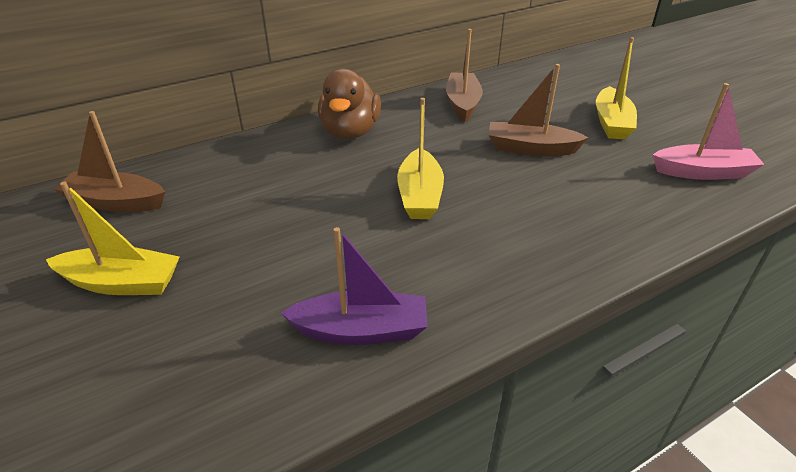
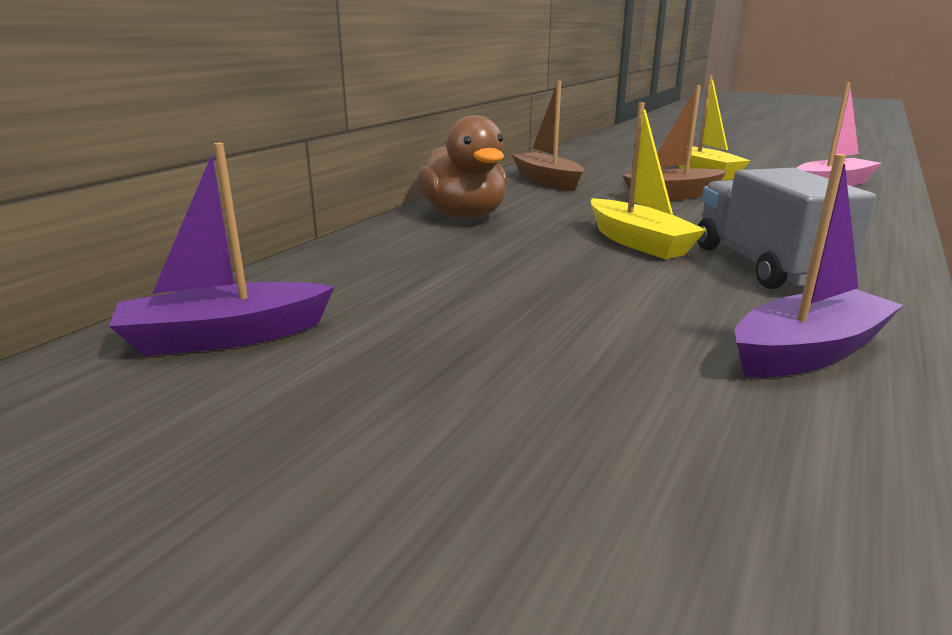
camera: 30 degrees left, 15 degrees down
(115, 202) = (225, 337): brown boat -> purple boat
(122, 283) = (397, 414): yellow boat -> none
(466, 249) = (764, 266): none -> grey truck

